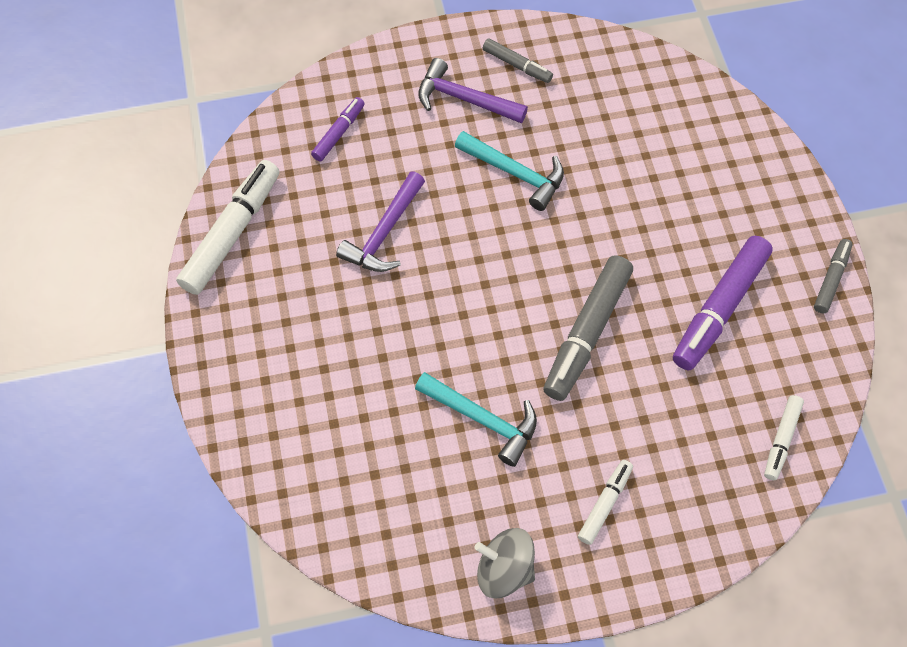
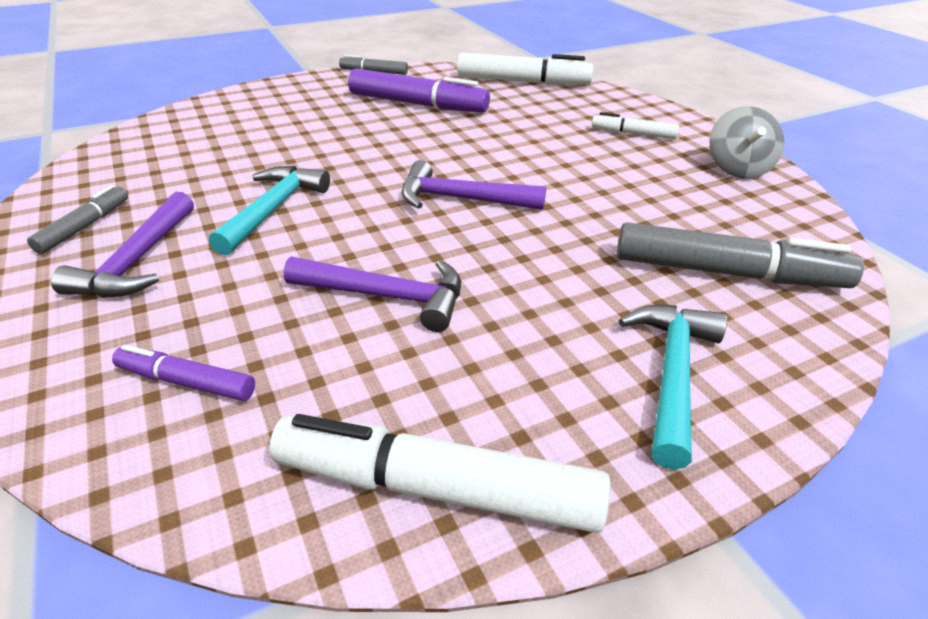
camera: 105 degrees left, 25 degrees down
(482, 419) = (604, 194): turquoise hammer -> turquoise hammer (671, 375)
(500, 304) = (461, 199): none -> purple hammer
(586, 333) = (472, 153): grey marker -> grey marker (727, 273)
(781, 440) = (523, 82): white marker -> white marker, size x1.88

